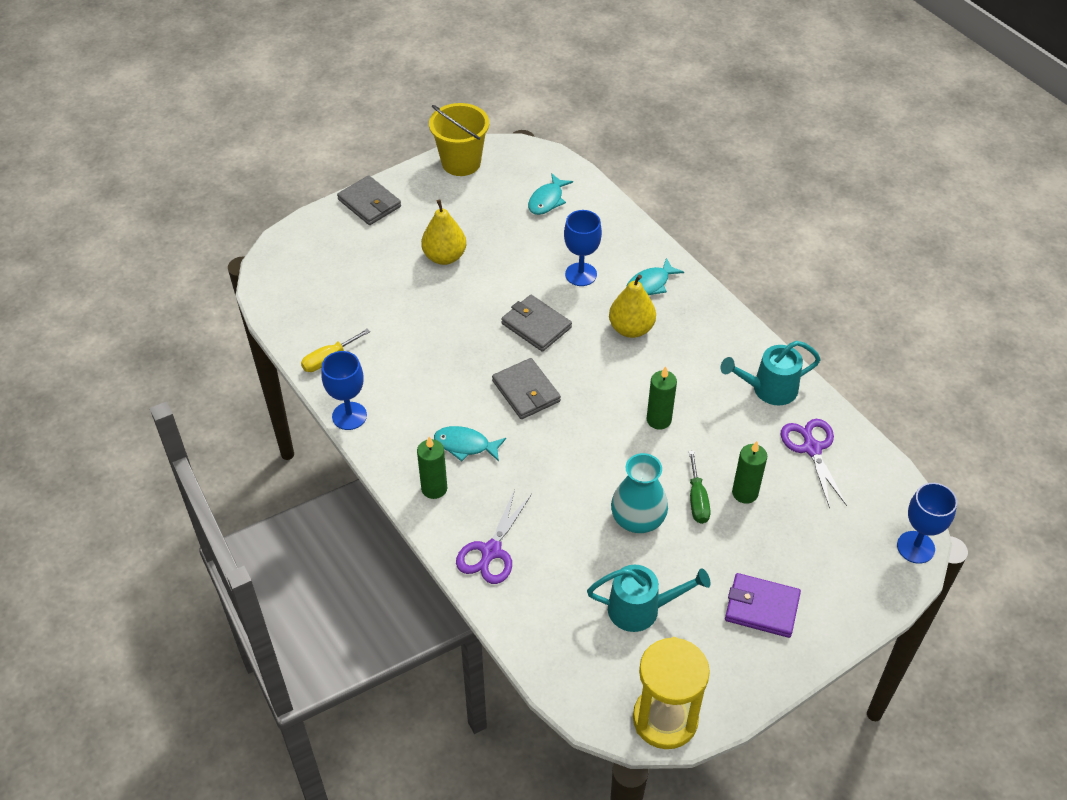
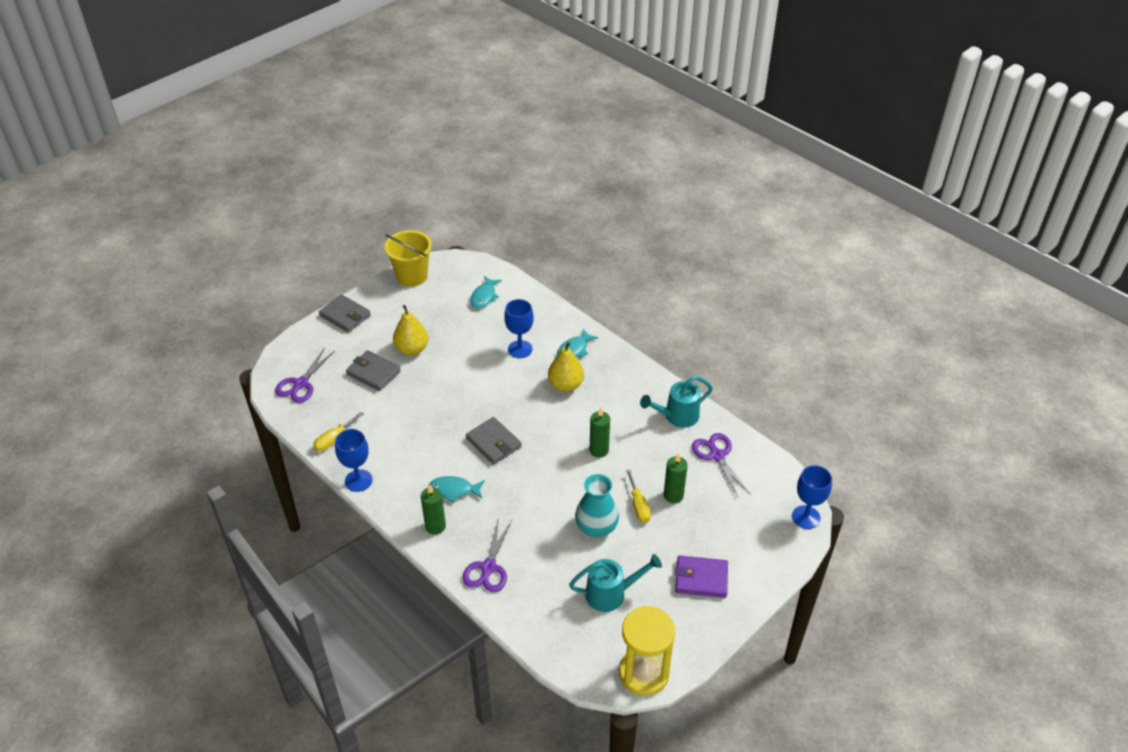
camera: 10 degrees left, 5 degrees down
(299, 284) = (300, 384): none -> purple scissors
(536, 325) = (492, 392): grey wallet -> grey wallet (373, 372)
(697, 500) = (638, 506): green screwdriver -> yellow screwdriver

